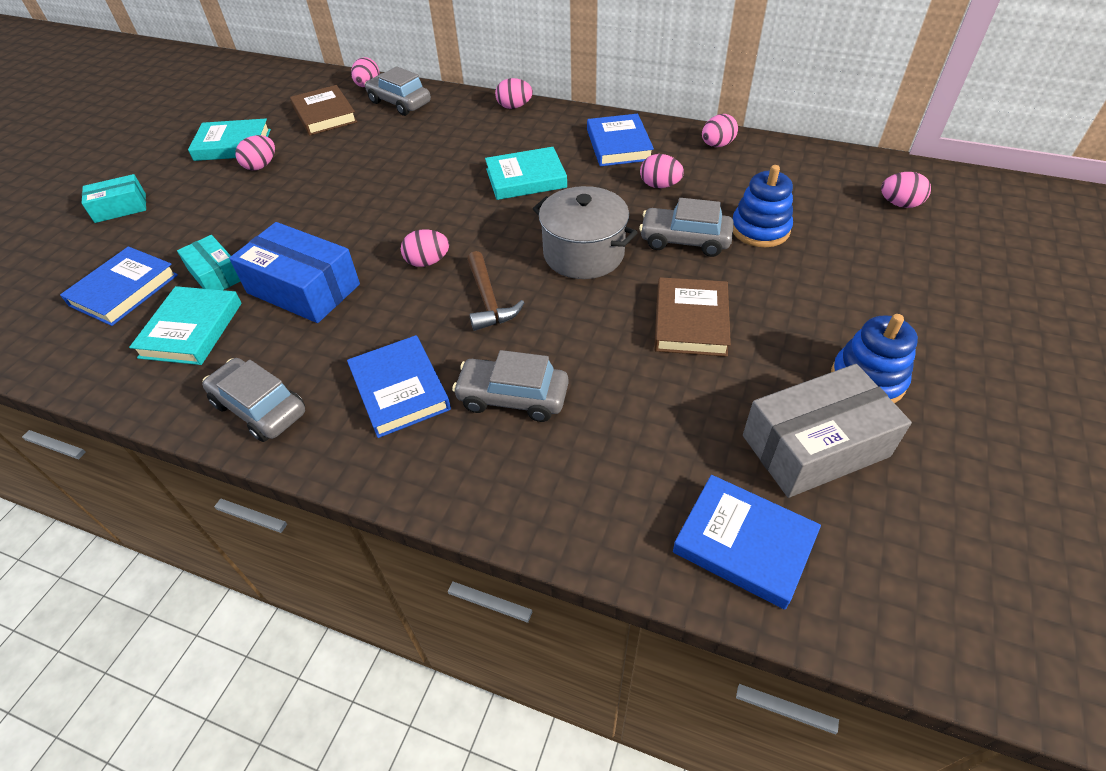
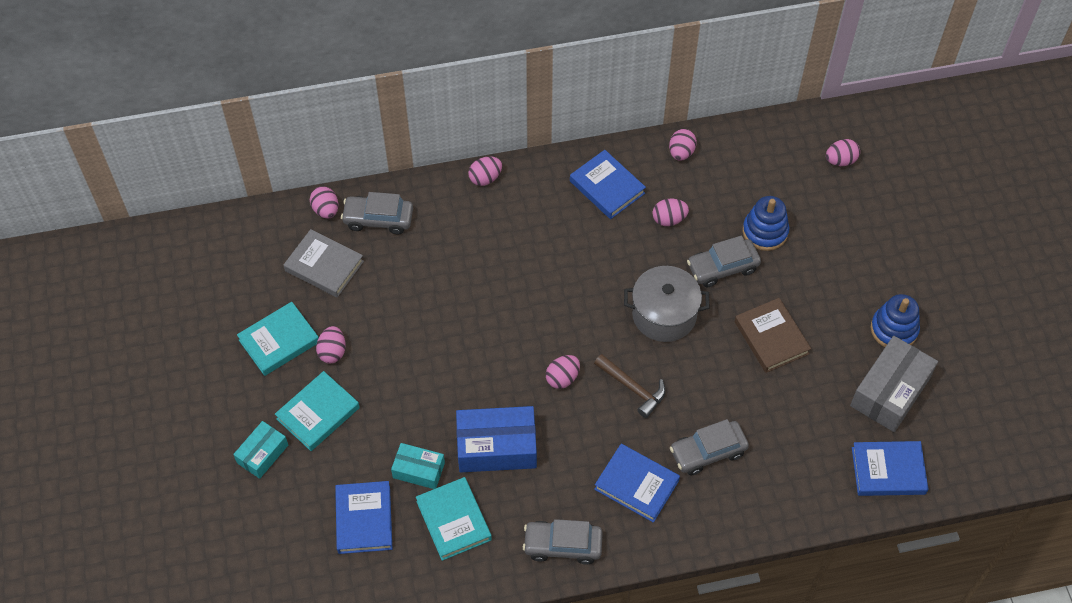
camera: 35 degrees left, 10 degrees up
(324, 115) = (324, 266): brown book -> grey book
(526, 178) = (564, 260): turquoise book -> turquoise book (318, 413)

